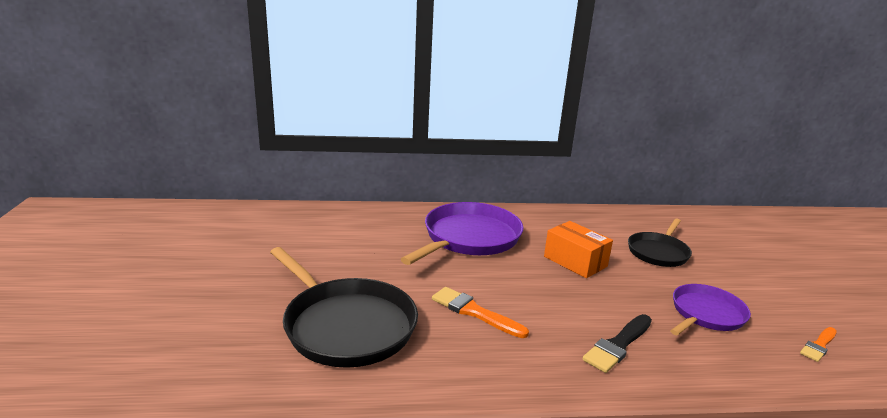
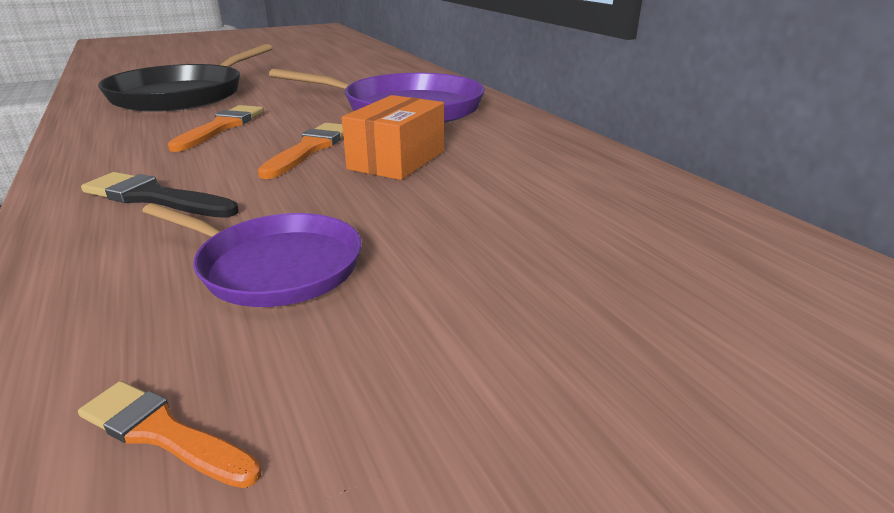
camera: 70 degrees right, 5 degrees up
(544, 284) = (310, 149): none -> orange brush
(658, 252) = (512, 218): black pan -> none

